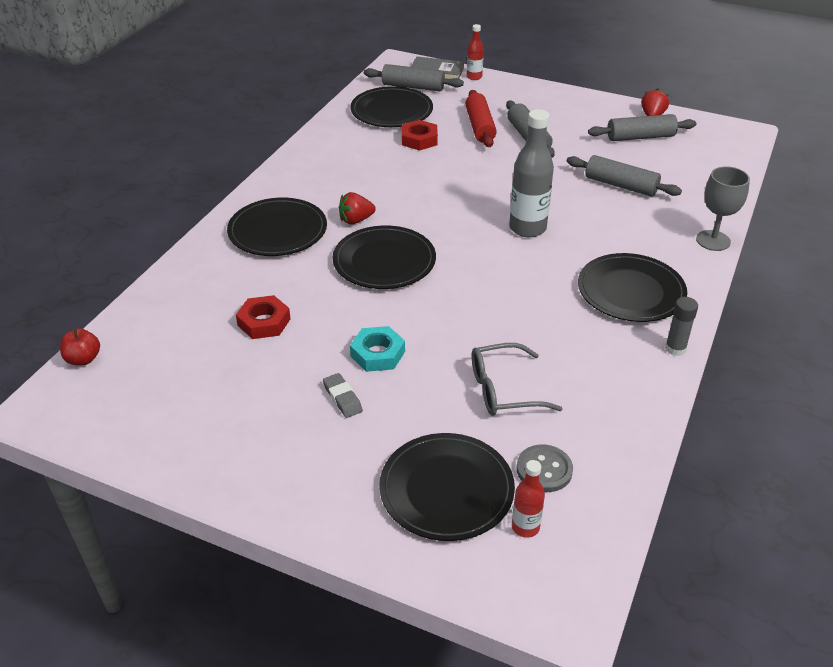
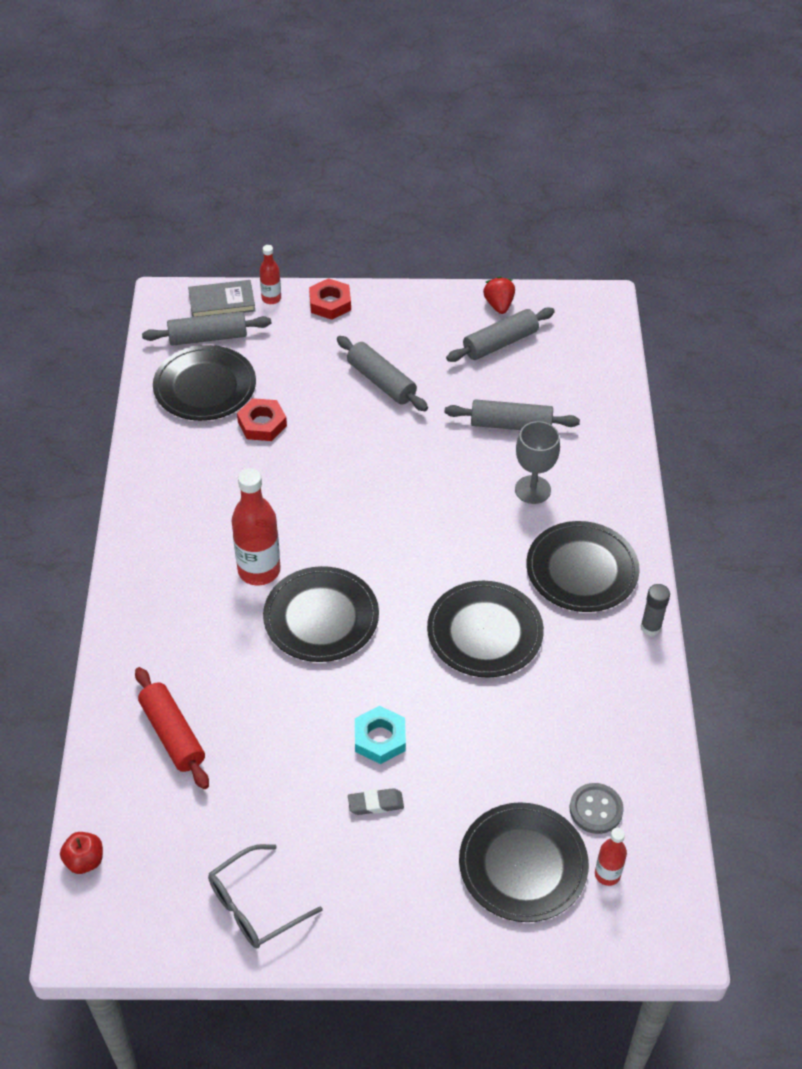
camera: 25 degrees left, 10 degrees up
(264, 322) = (243, 743): red nut -> red nut (330, 303)
(277, 231) = (182, 615): black plate -> black plate (484, 632)
(342, 398) = (375, 804): grey eraser -> grey eraser turned 45 degrees counterclockwise
(356, 220) = (259, 570): red strawberry -> red bottle
(480, 127) = (319, 381): red rolling pin -> red rolling pin (172, 734)
(504, 390) = (520, 735): grey glasses -> grey glasses (255, 905)
(527, 228) = (444, 519): grey bottle -> none
(713, 240) = (631, 474): grey goblet -> grey goblet (532, 490)

